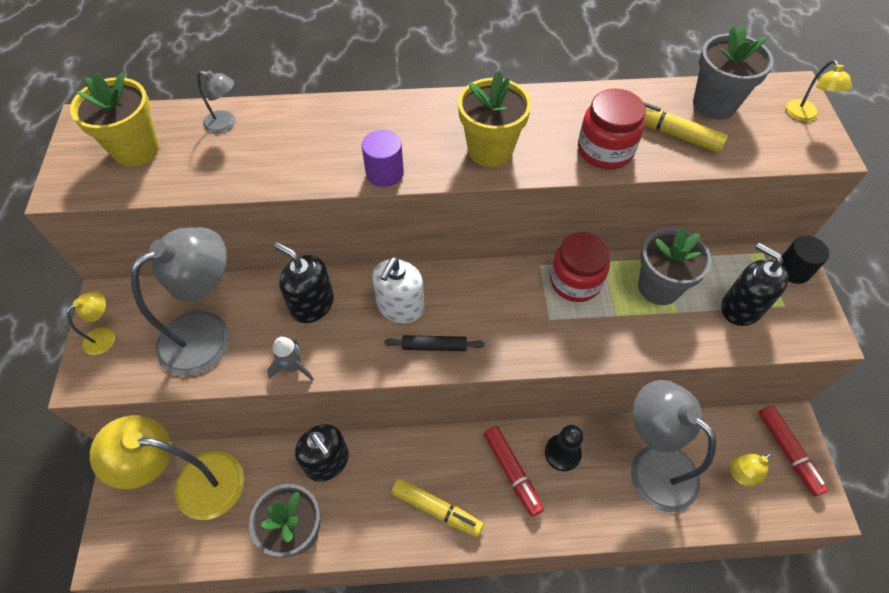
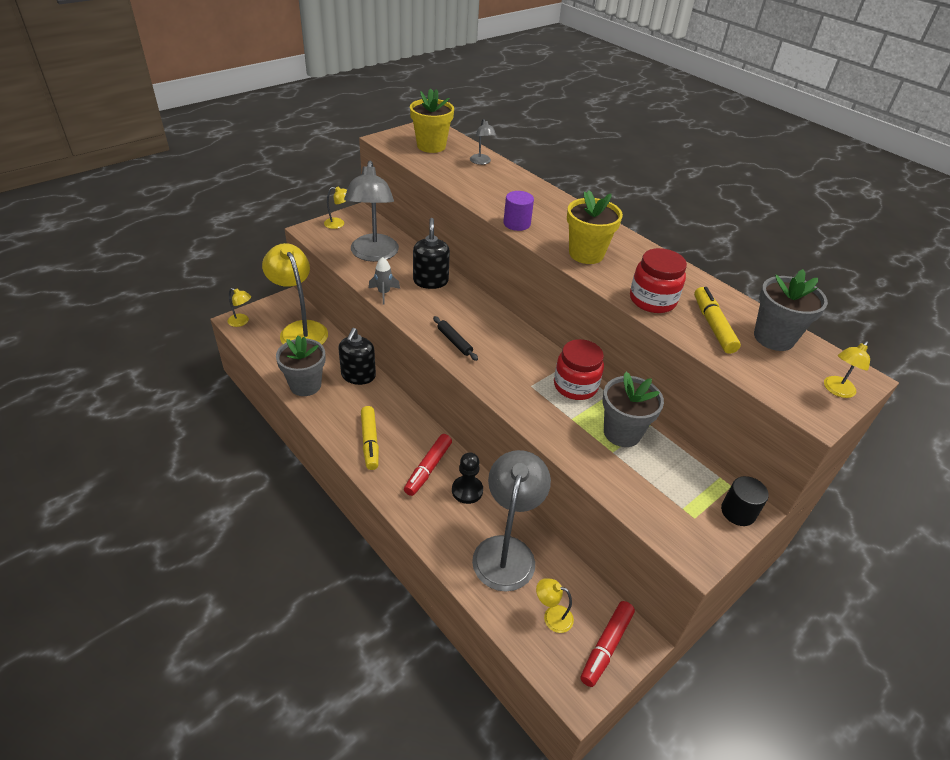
camera: 50 degrees right, 15 degrees down
(115, 550) = (242, 322): none -> yellow lamp
(208, 334) = (373, 254): grey lamp -> grey lamp turned 75 degrees clockwise
(400, 307) = (466, 315): white soap dispenser -> none
(741, 307) = (660, 489): black soap dispenser -> none

